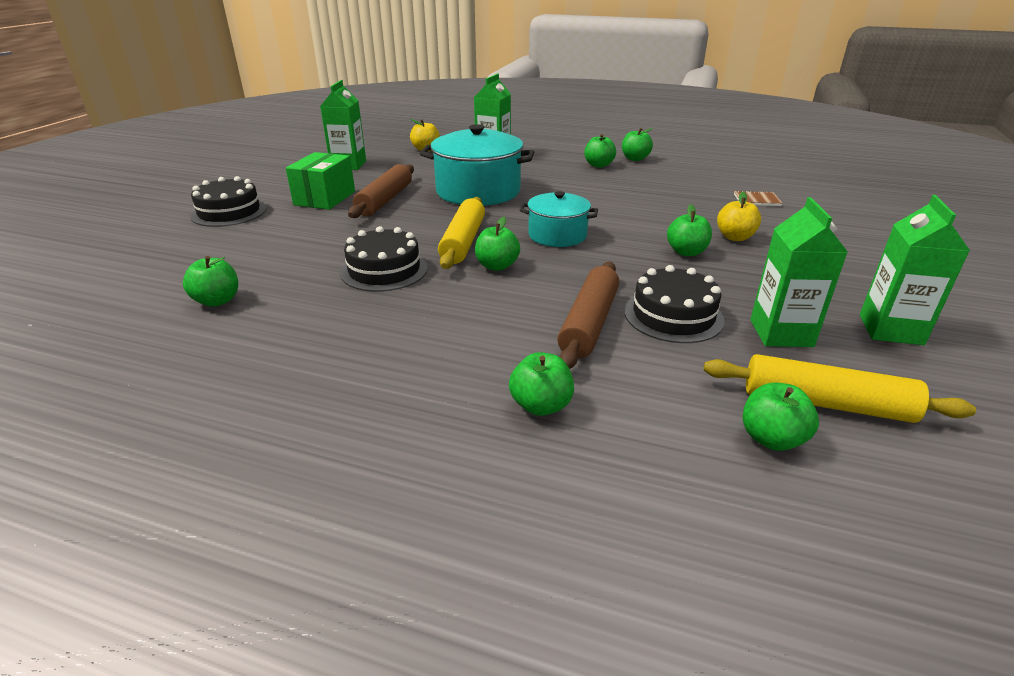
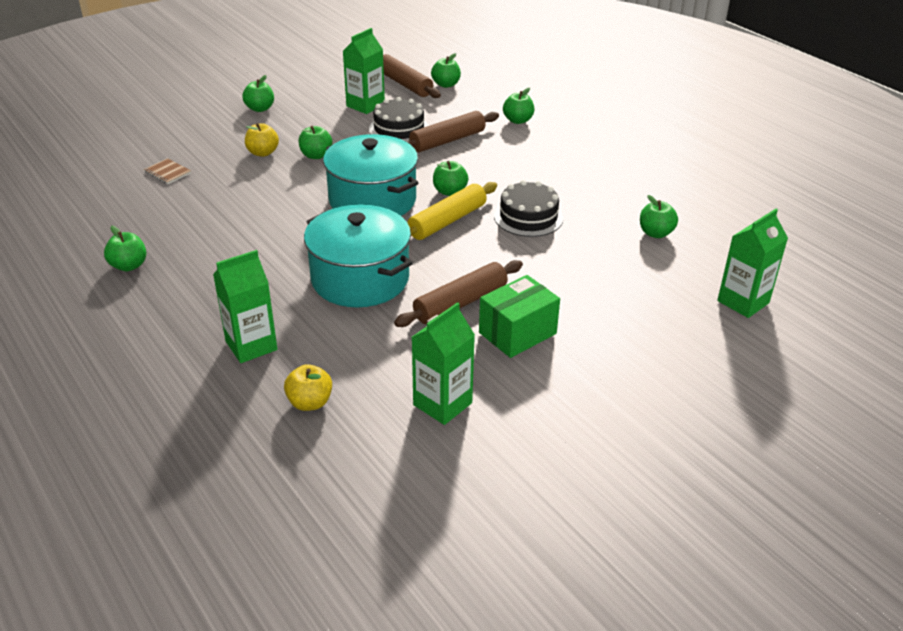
camera: 145 degrees left, 5 degrees up
(229, 212) = (626, 348): black cake -> none
(557, 235) = (372, 200): turquoise pot -> turquoise pot, size x1.68
(598, 165) = (183, 271): green apple -> green apple (260, 109)
(825, 403) = (404, 84): yellow rolling pin -> brown rolling pin
(890, 329) = (314, 89): green carton -> green carton (743, 302)

